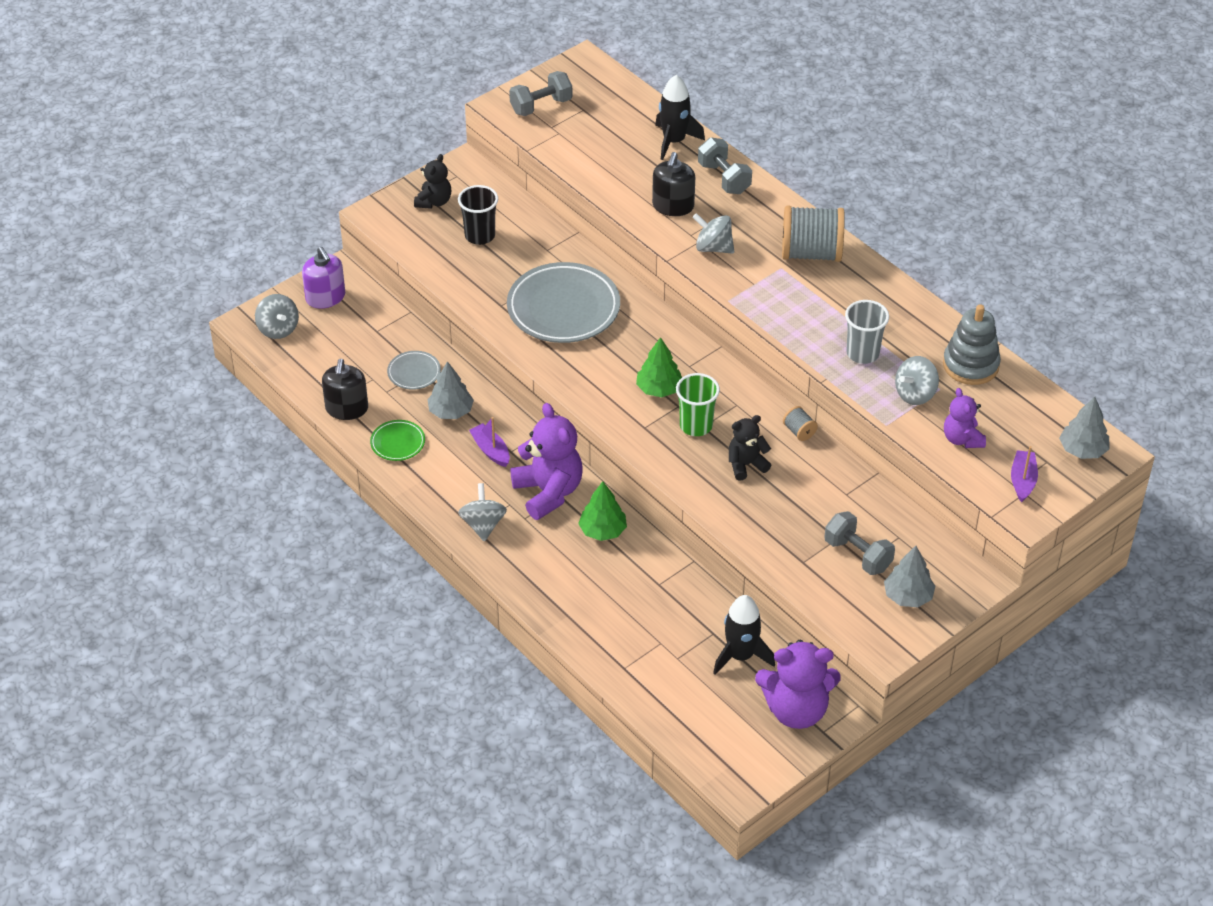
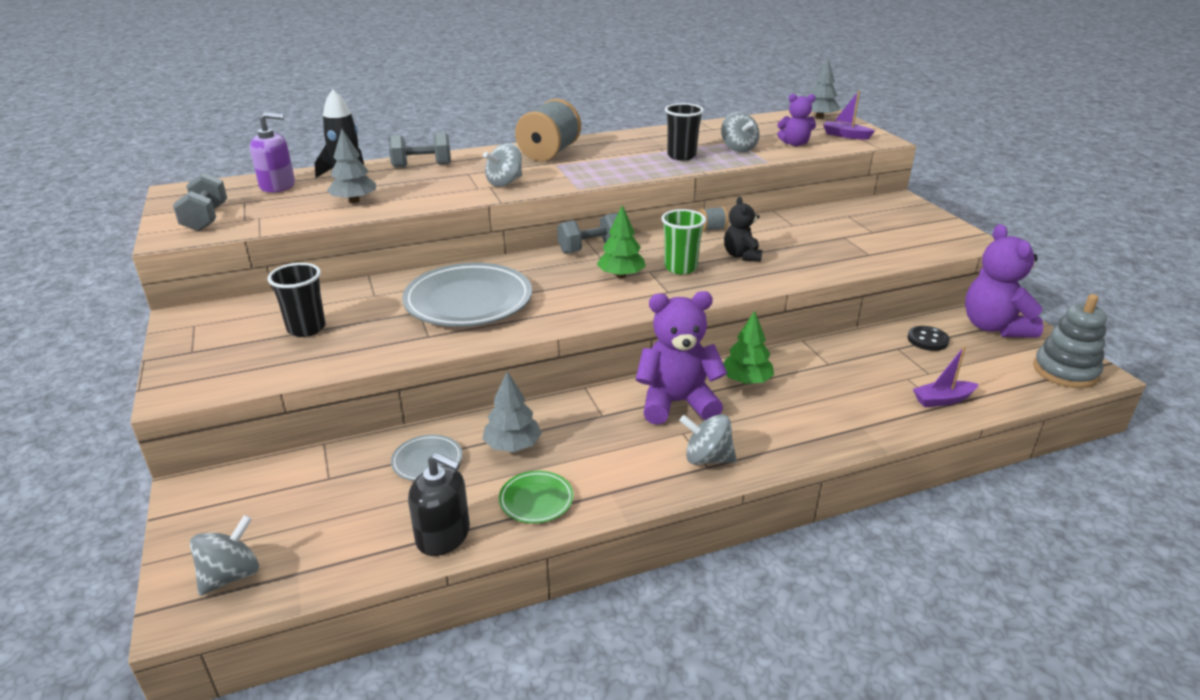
camera: 70 degrees left, 15 degrees down
(278, 329) = (231, 575): grey spinning top -> grey spinning top turned 45 degrees counterclockwise
(325, 297) = (222, 512): purple soap dispenser -> purple soap dispenser (277, 185)
(434, 201) = (214, 347): black teddy bear -> none
(490, 450) = (593, 429): purple boat -> purple boat (942, 400)
(673, 206) = (431, 188): black soap dispenser -> none
(741, 656) = (927, 340): black rocket -> black button
(796, 710) = (994, 327): purple teddy bear -> purple teddy bear turned 150 degrees clockwise
(858, 555) = (865, 233): grey dumbbell -> grey dumbbell (591, 249)
(862, 353) = (681, 156): grey cup -> black cup
(908, 596) = (915, 224): grey tree -> grey tree (354, 201)
(970, 365) = (716, 130): grey stacking toy -> grey stacking toy (1065, 371)

